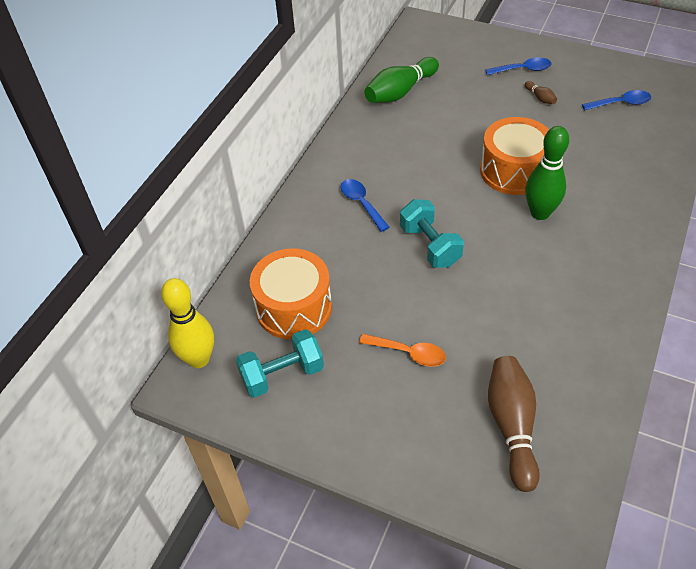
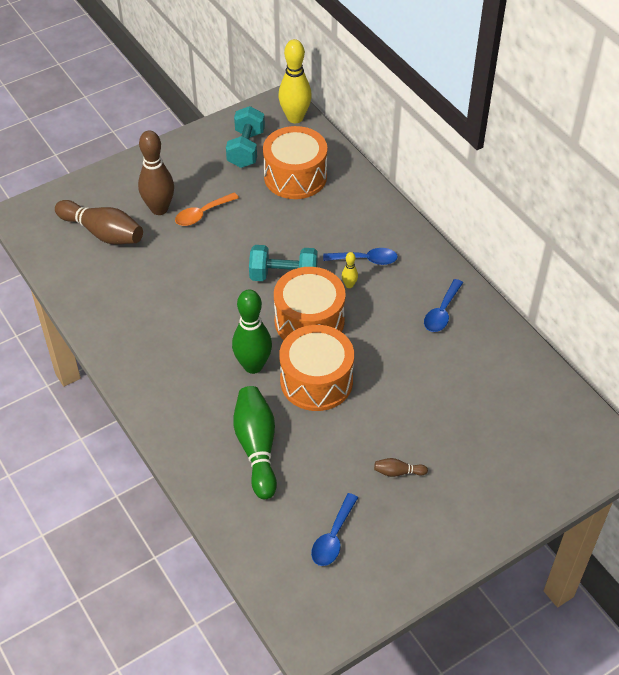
camera: 120 degrees right, 0 degrees up
(399, 200) = (349, 285): none -> yellow bowling pin
(400, 92) = (497, 364): green bowling pin -> green bowling pin (257, 447)
(434, 397) = (159, 209): none -> brown bowling pin
(461, 204) = (309, 321): none -> orange drum
(523, 70) = (456, 490): blue spoon -> blue spoon (442, 312)

